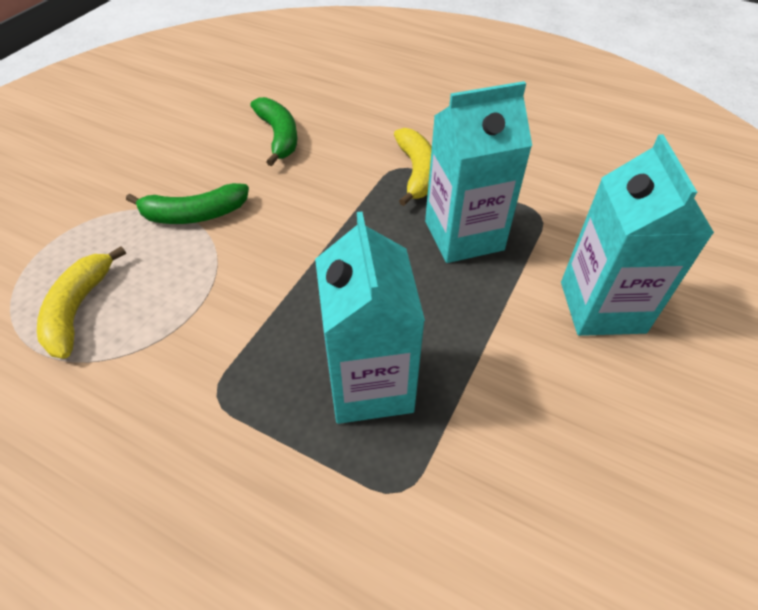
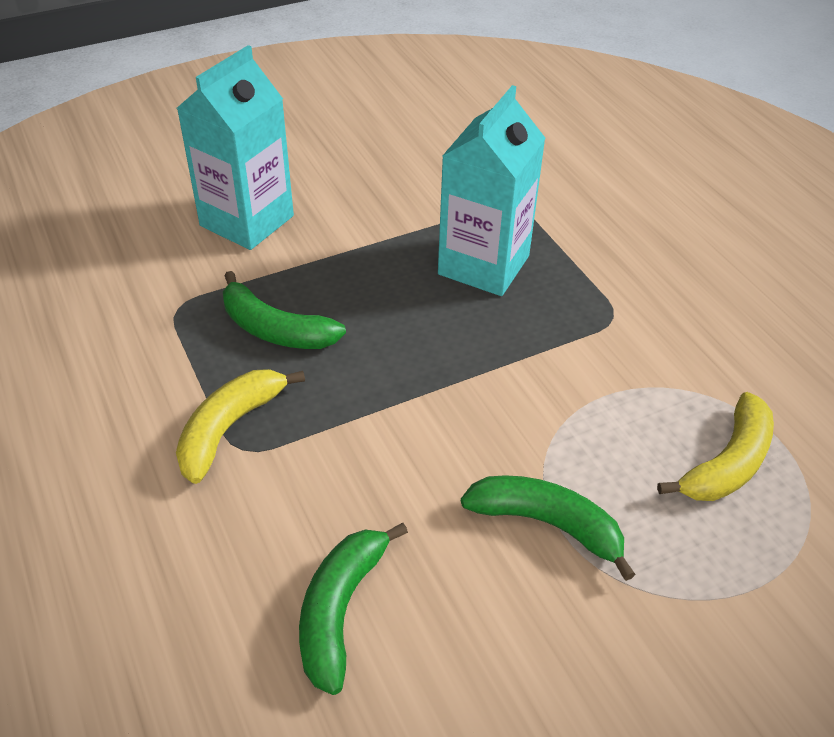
camera: 145 degrees left, 5 degrees down
(464, 235) = (275, 329): turquoise carton -> green banana

